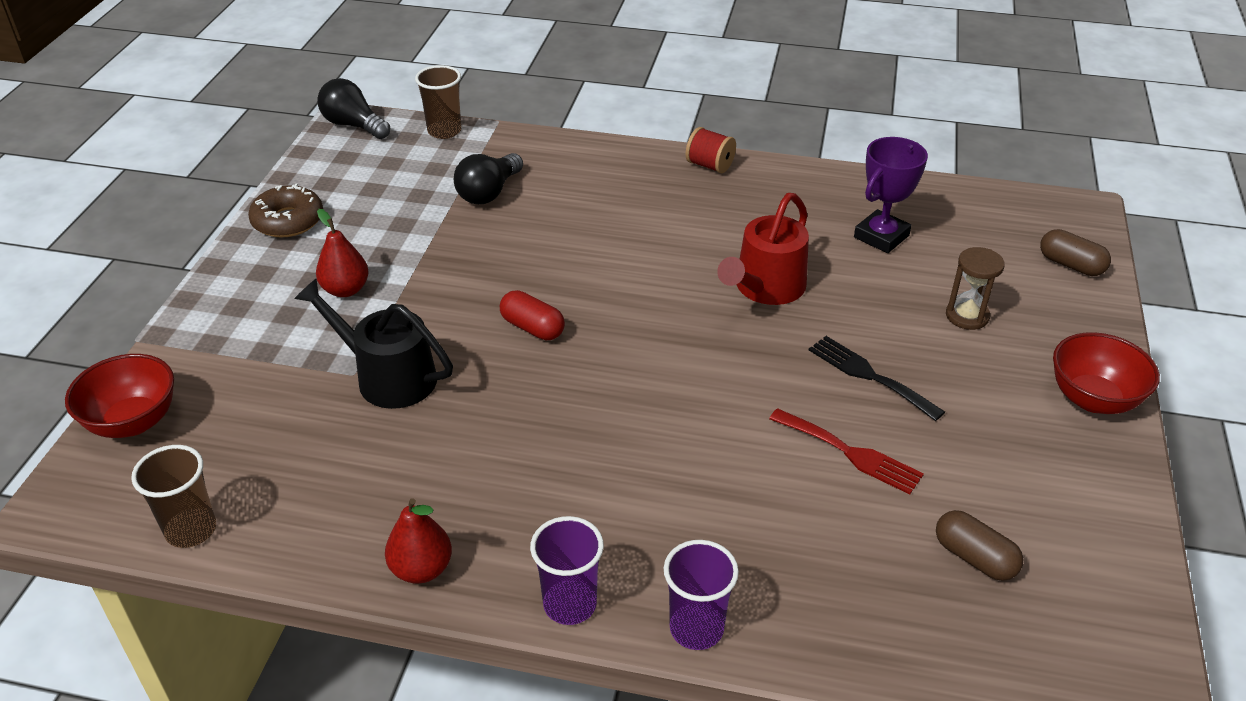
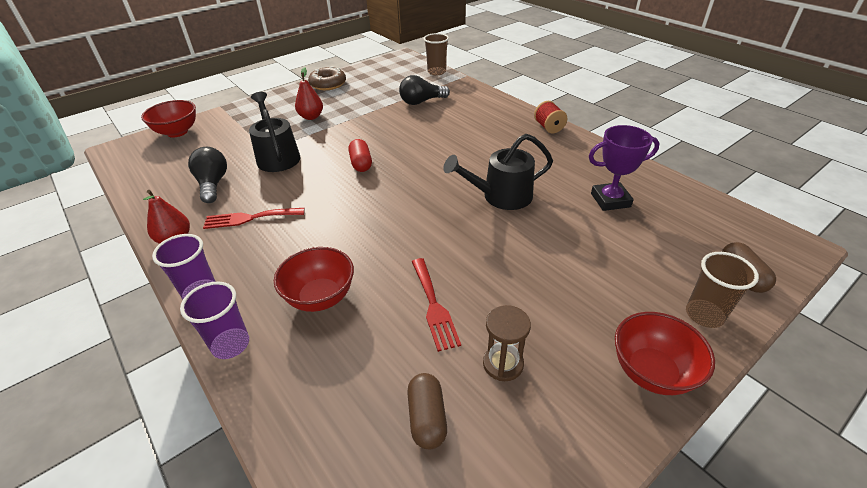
camera: 40 degrees right, 0 degrees up
(191, 530) = (135, 179): brown cup -> brown cup (704, 315)
(353, 125) = (402, 59): black light bulb -> black light bulb (213, 184)
(487, 481) = (250, 218): none -> red fork
(722, 518) = (320, 297): none -> red bowl
(765, 288) = (501, 196): red watering can -> black watering can
(869, 375) = (502, 270): black fork -> none
(967, 316) = (614, 269): brown hourglass -> brown hourglass (503, 364)

